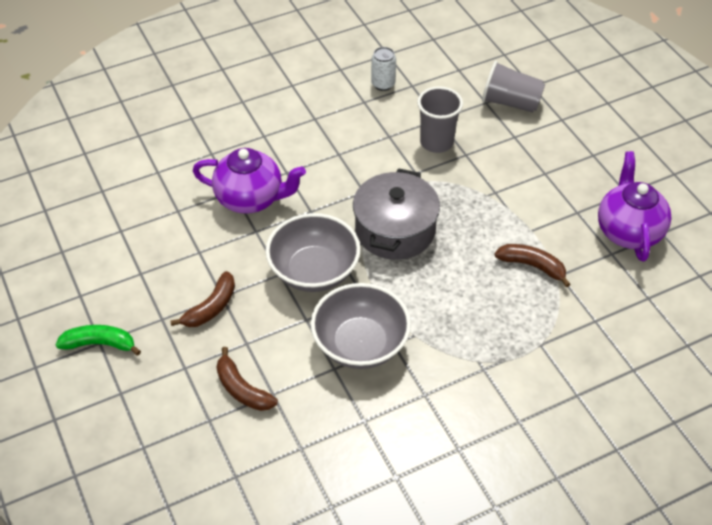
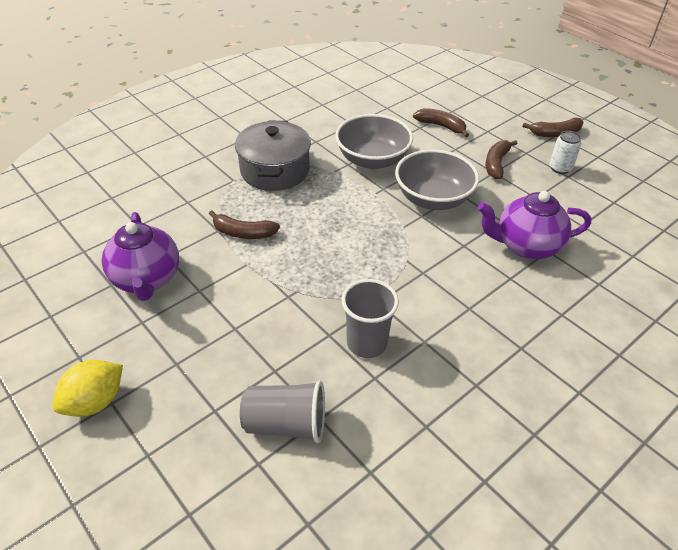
camera: 165 degrees right, 5 degrees down
(100, 344) = (555, 133): green banana -> brown banana
(383, 84) = (465, 419): white can -> white can (560, 168)
(395, 230) = (378, 242): grey pot -> grey pot (275, 170)
(652, 139) = (95, 402): none -> yellow lemon

